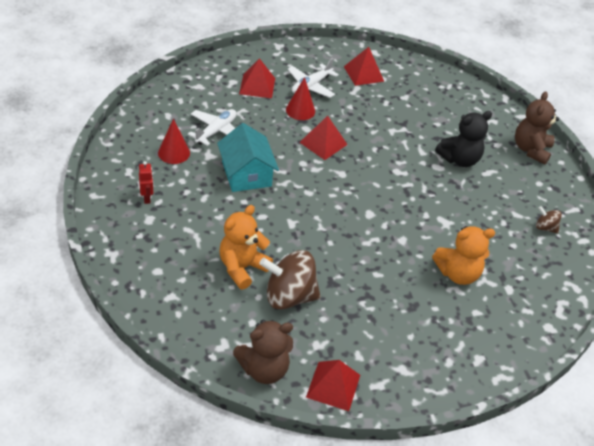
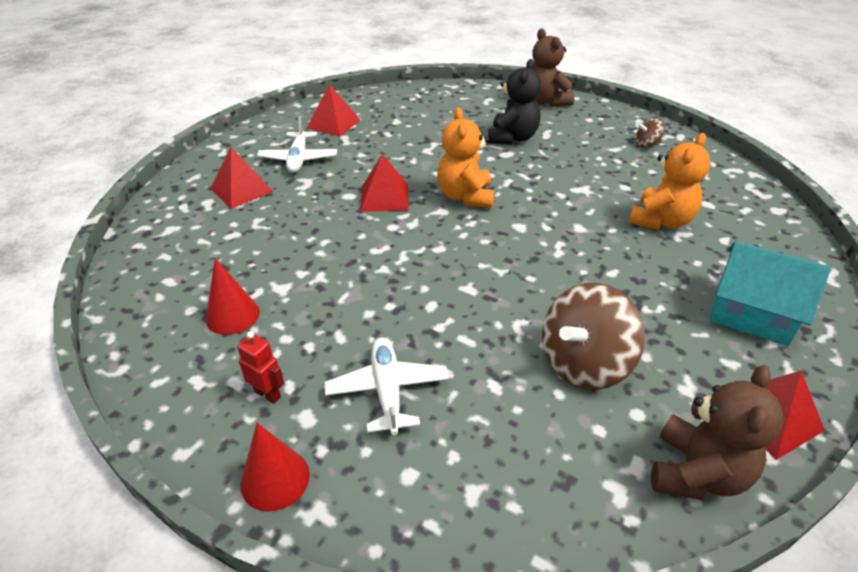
camera: 40 degrees left, 5 degrees down
(216, 131) = (255, 259): white plane -> white plane (387, 391)
(242, 268) = (495, 377): orange teddy bear -> orange teddy bear (465, 196)
(246, 174) = (351, 276): turquoise house -> turquoise house (752, 312)
(300, 110) = (319, 184): red cone -> red cone (275, 479)

